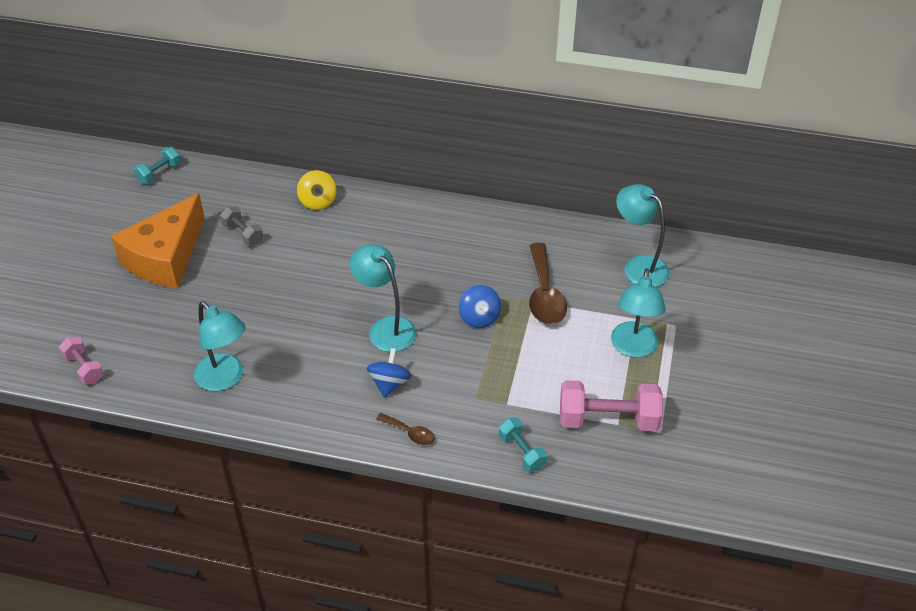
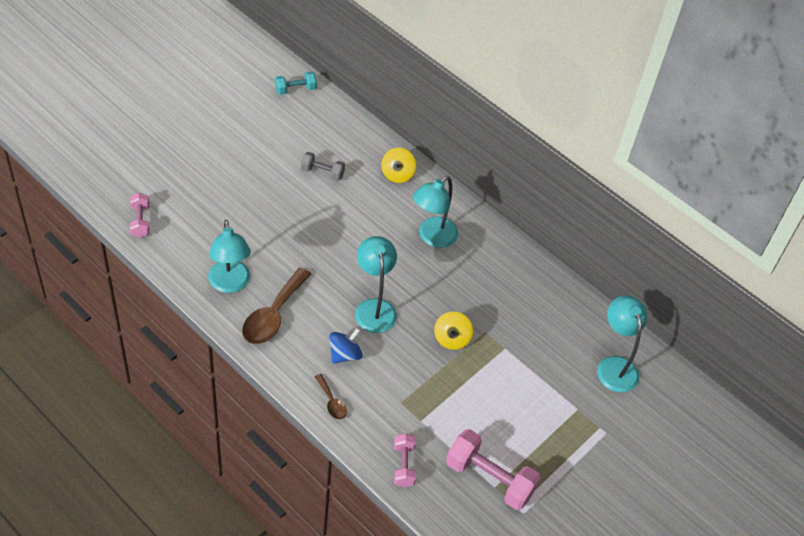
camera: 25 degrees right, 5 degrees up
(165, 257) = (253, 163): orange cheese -> none
(243, 234) = (322, 172): grey dumbbell -> grey dumbbell turned 60 degrees counterclockwise
(479, 318) = (452, 339): blue spinning top -> yellow spinning top
(522, 452) = (403, 465): turquoise dumbbell -> pink dumbbell
(544, 294) = (518, 348): brown spoon -> brown spoon (273, 315)
(633, 348) = (555, 432): turquoise lamp -> turquoise lamp (432, 237)

